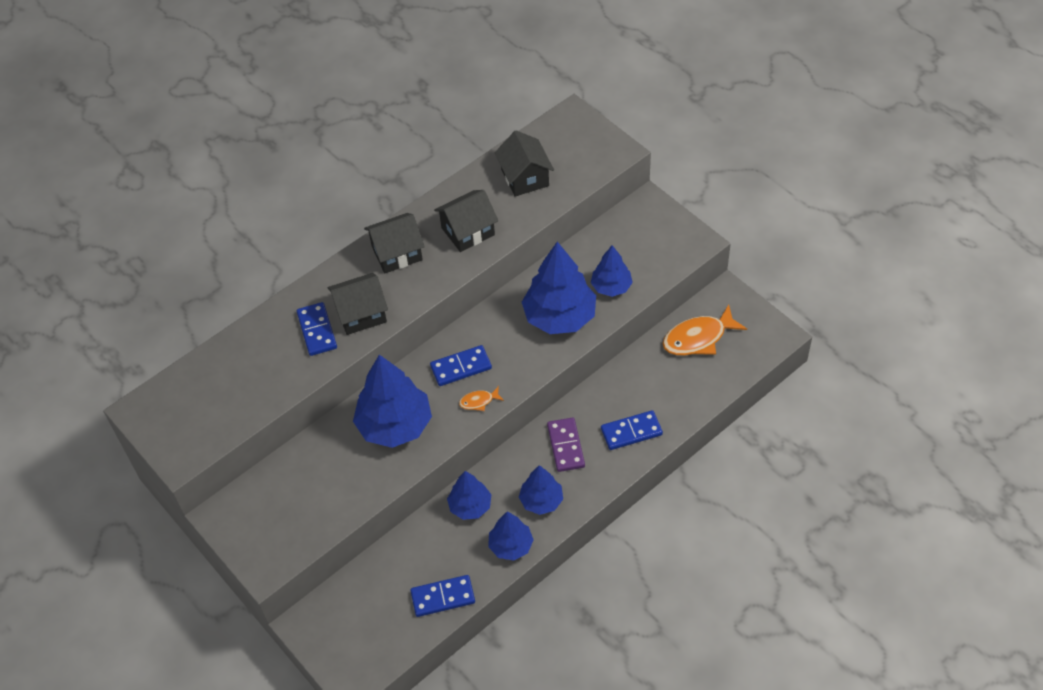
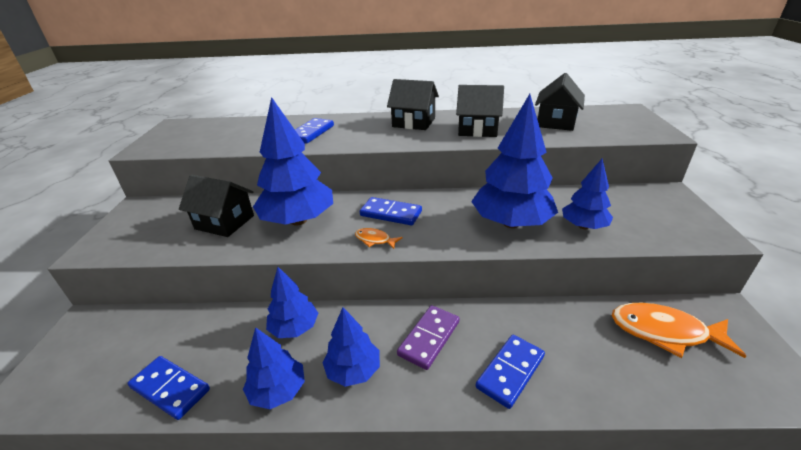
camera: 40 degrees right, 20 degrees down
(361, 314) = (348, 136): black house -> black house (224, 222)
(631, 432) = (510, 372): blue domino -> blue domino turned 75 degrees counterclockwise

